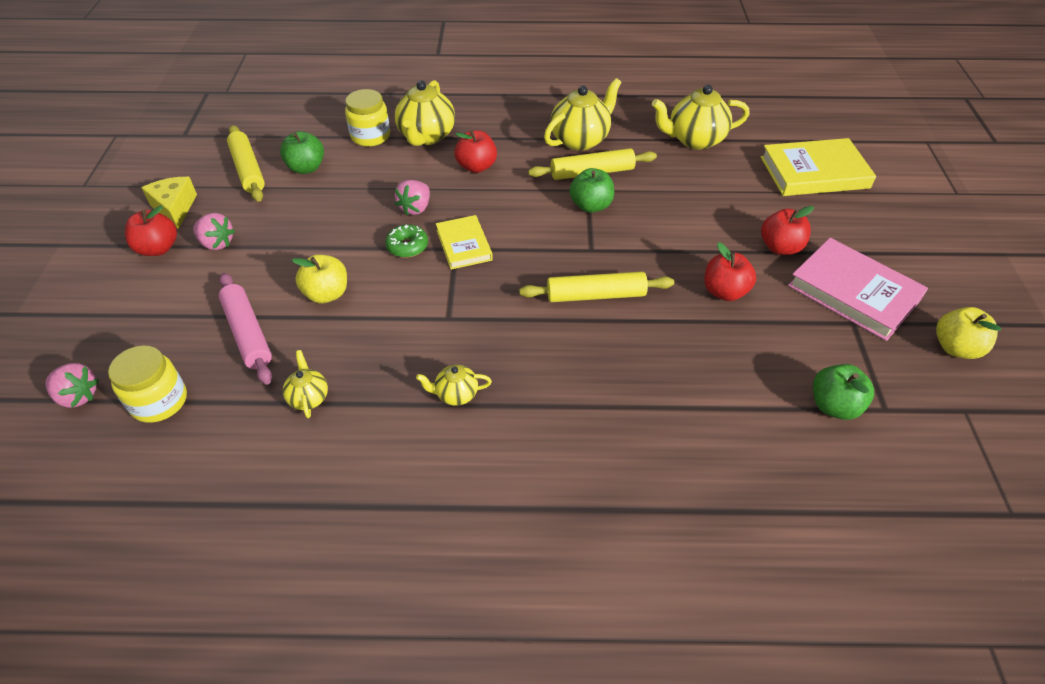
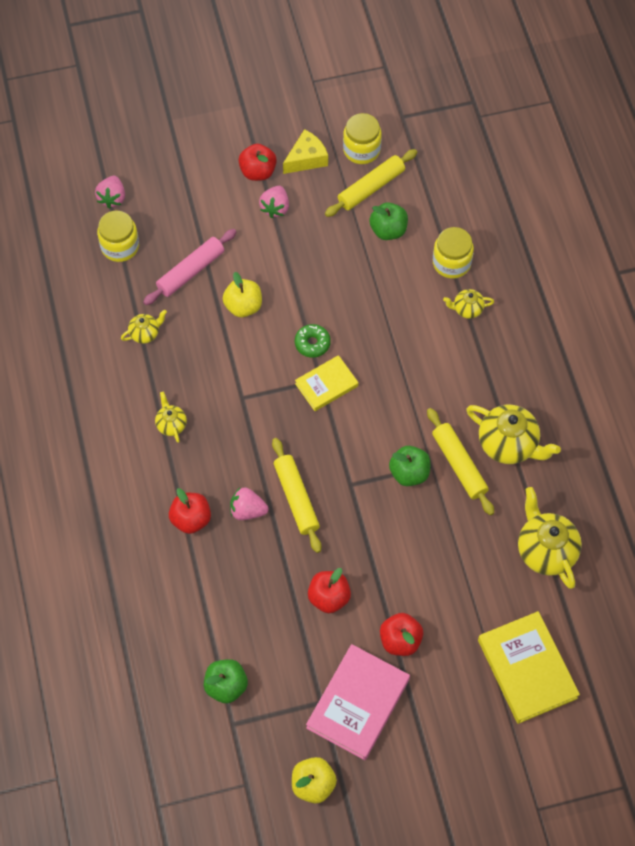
camera: 75 degrees right, 15 degrees up
(198, 168) = (361, 150): none -> yellow jar
(415, 208) = (361, 334): pink strawberry -> pink strawberry (247, 510)
(426, 136) = (467, 309): yellow teapot -> yellow teapot, size x0.52
(476, 167) = (435, 365): red apple -> red apple (191, 519)

